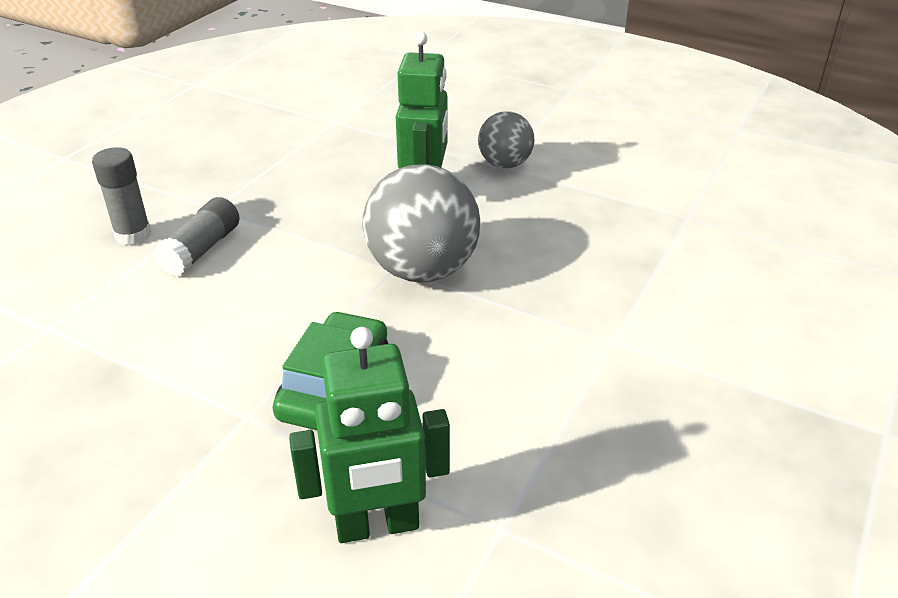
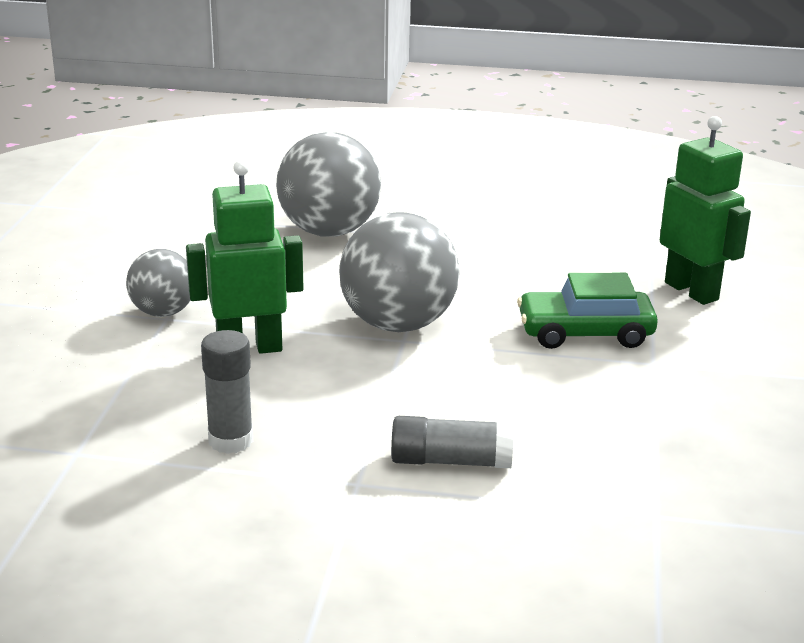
camera: 110 degrees left, 10 degrees down
(133, 235) = (456, 524): grey glue stick -> grey glue stick (230, 440)
(645, 269) = (329, 232): none -> grey ball

